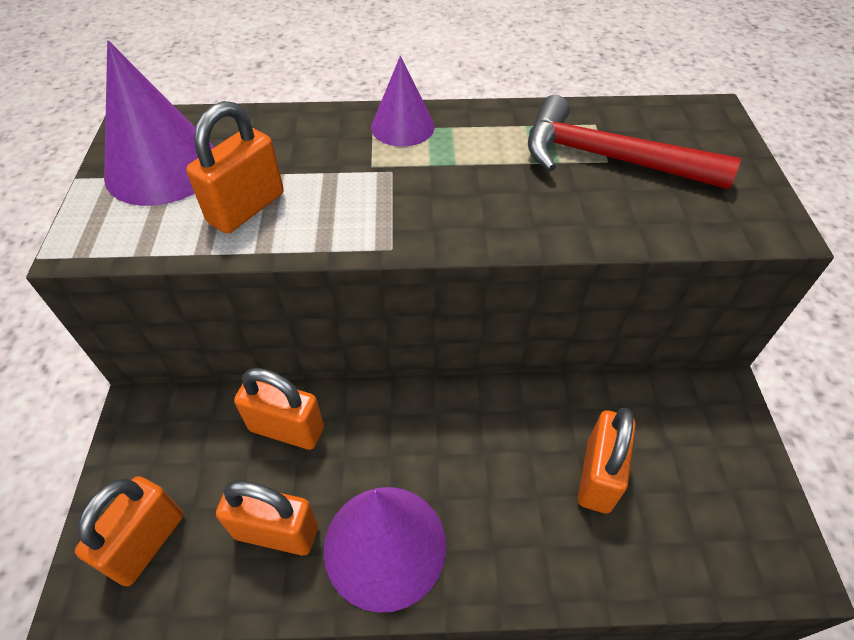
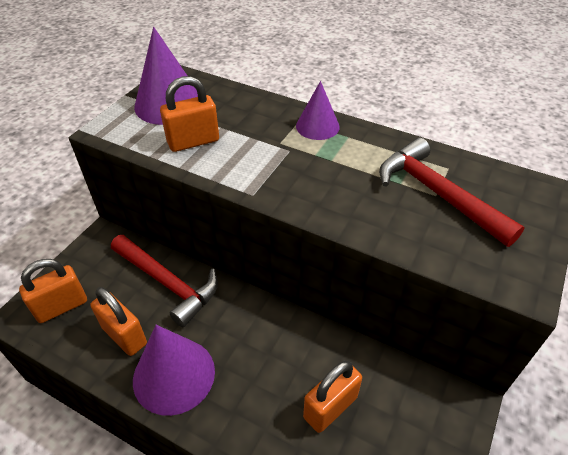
camera: 30 degrees right, 5 degrees down
(287, 429) = (167, 283): orange padlock -> red hammer

